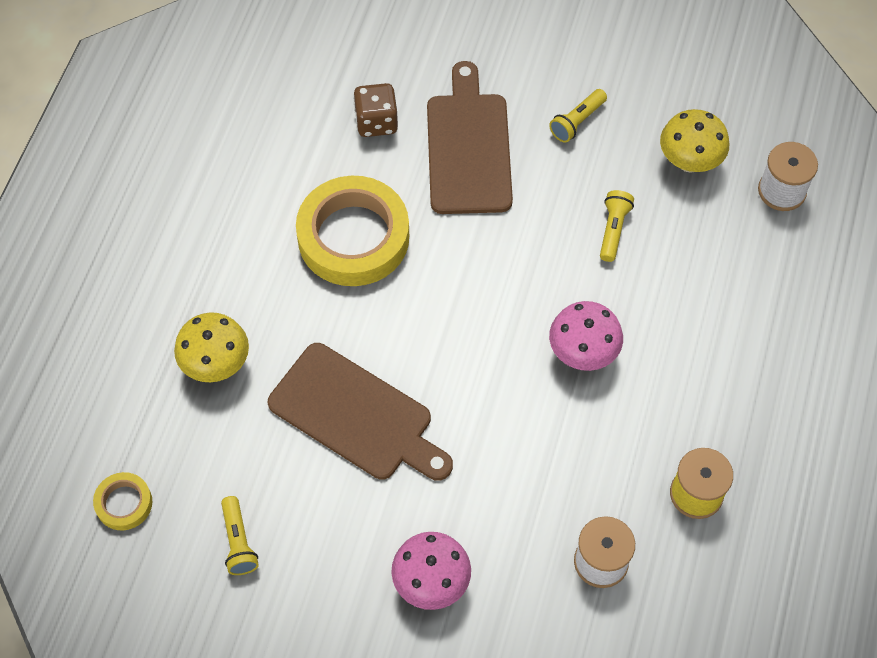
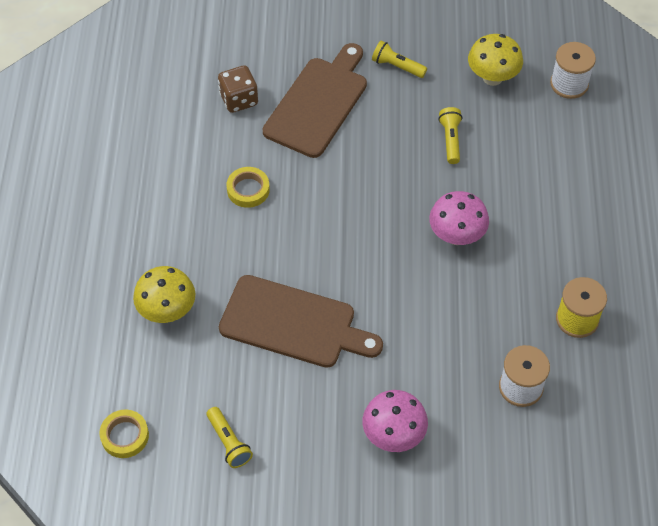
camera: 15 degrees left, 5 degrees down
(353, 237) = (248, 190): yellow tape -> yellow tape, size x0.46
(468, 148) = (318, 103): brown cutting board -> brown cutting board turned 45 degrees clockwise
(577, 122) = (397, 66): yellow flashlight -> yellow flashlight turned 90 degrees clockwise

